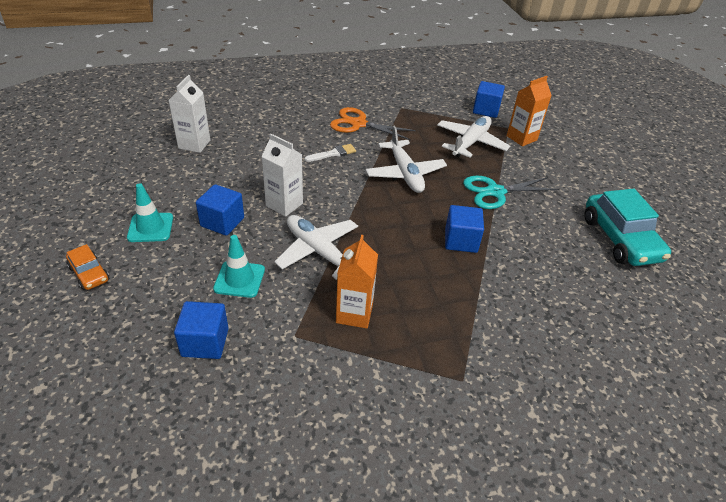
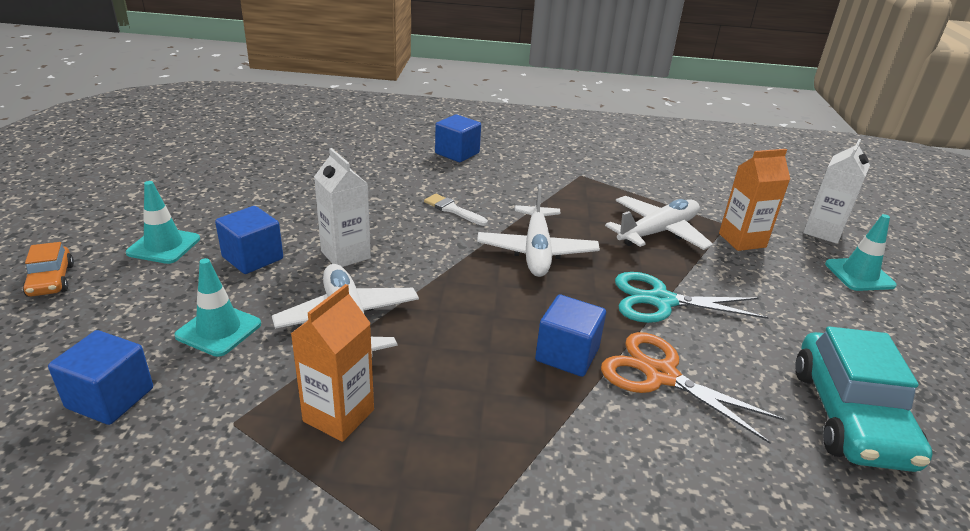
camera: 20 degrees right, 10 degrees down
(194, 144) = (288, 169): white carton -> white carton (823, 232)
(333, 153) = (452, 210): white brush -> white brush turned 135 degrees counterclockwise
(358, 124) = (509, 183): orange scissors -> orange scissors (660, 375)
(486, 110) = (704, 198): blue cube -> blue cube (457, 153)
(594, 148) = (859, 275): none -> turquoise traffic cone

